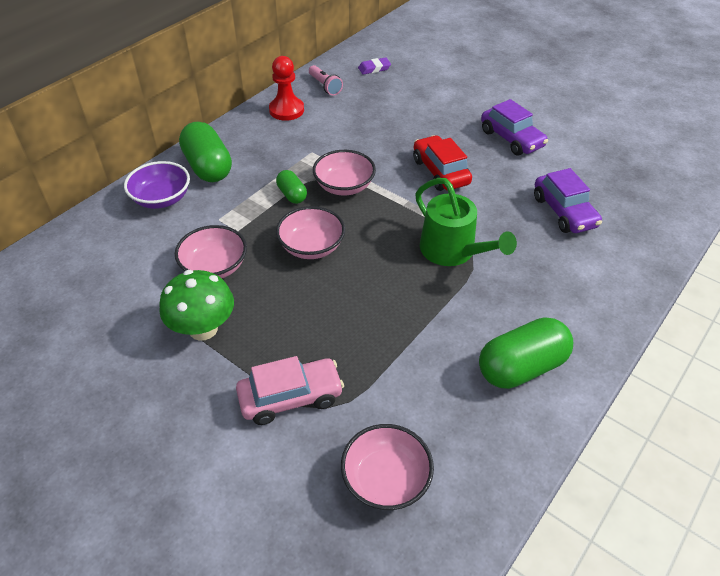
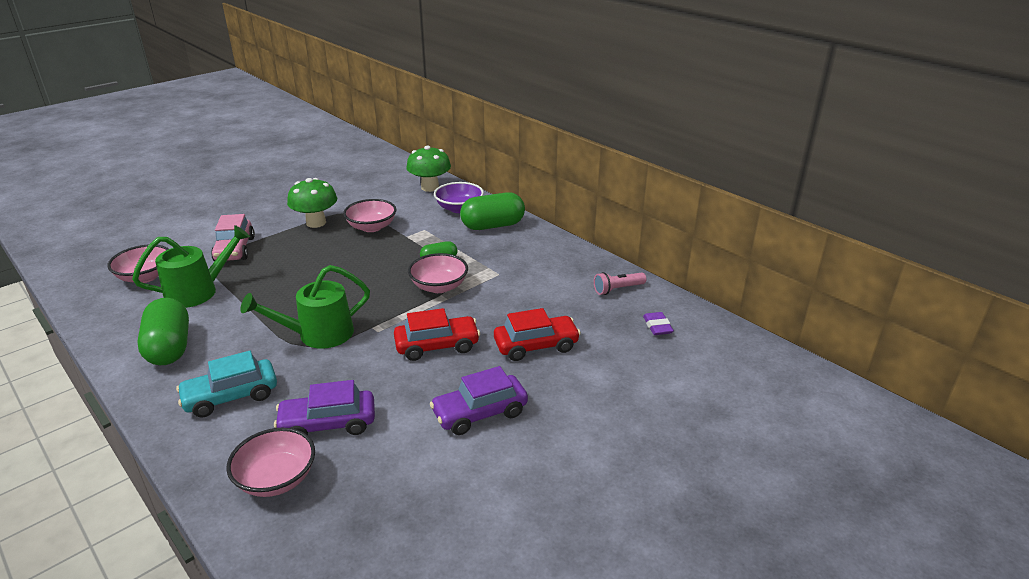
camera: 100 degrees right, 15 degrees down
(93, 235) = (430, 187): none -> green mushroom
(286, 110) = (573, 264): red pawn -> none
(311, 247) = (369, 265): pink bowl -> pink bowl (276, 479)
(406, 393) = (198, 291): none -> green watering can
(420, 121) = (536, 346): none -> red car
(565, 283) = (231, 396): none -> turquoise car

